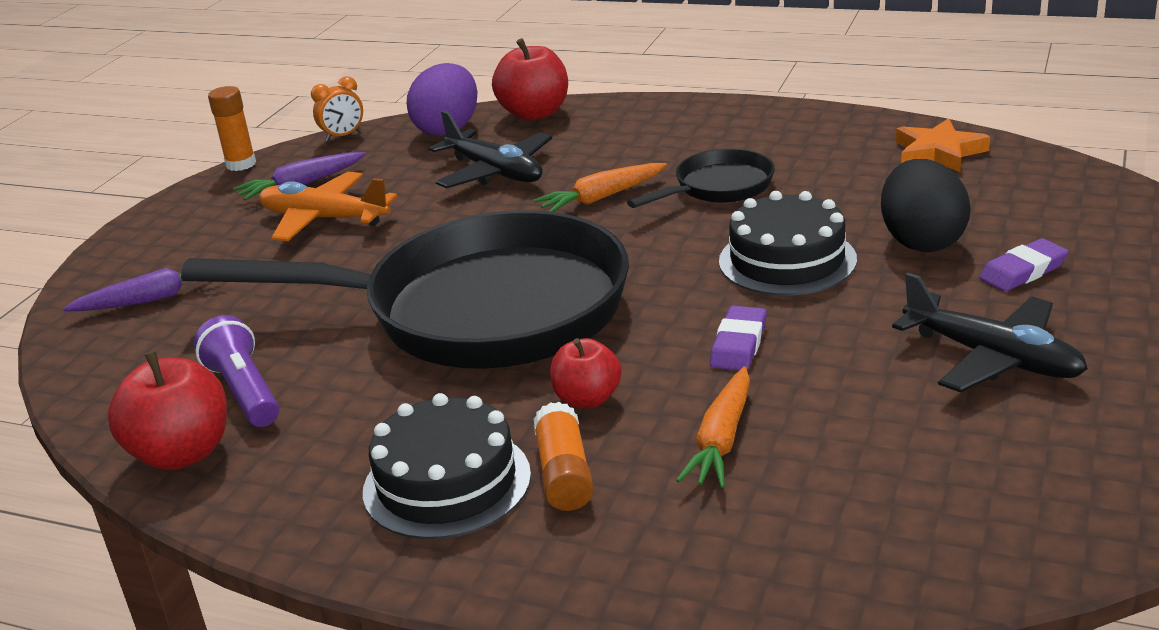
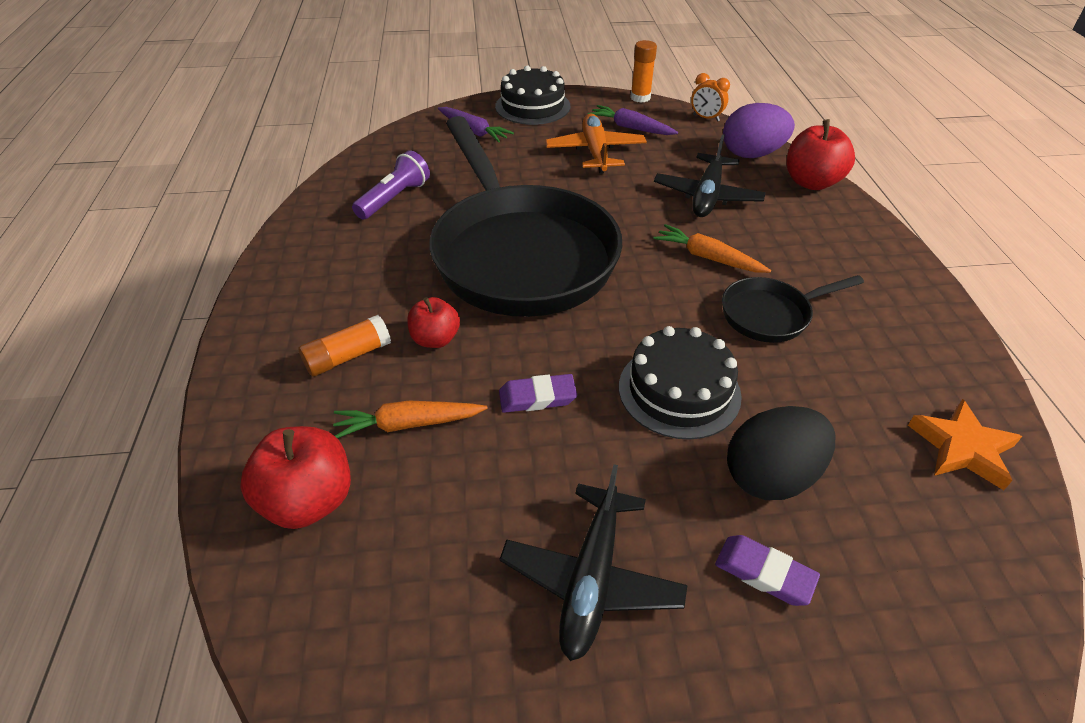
camera: 60 degrees right, 15 degrees up
(182, 453) = (330, 201): red apple -> red apple (309, 500)
(447, 483) = (327, 308): black cake -> black cake (532, 106)
(718, 188) = (770, 315): black pan -> black pan turned 135 degrees clockwise

